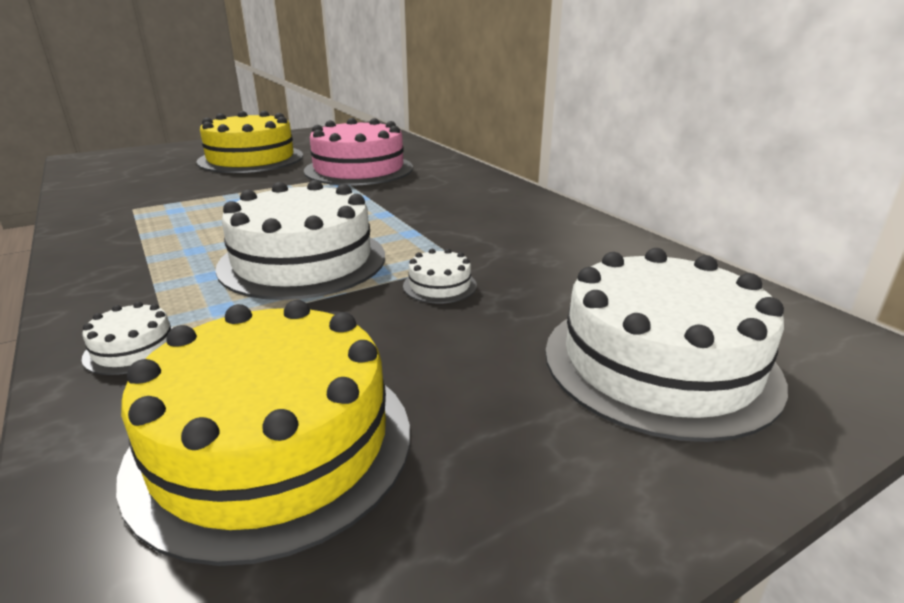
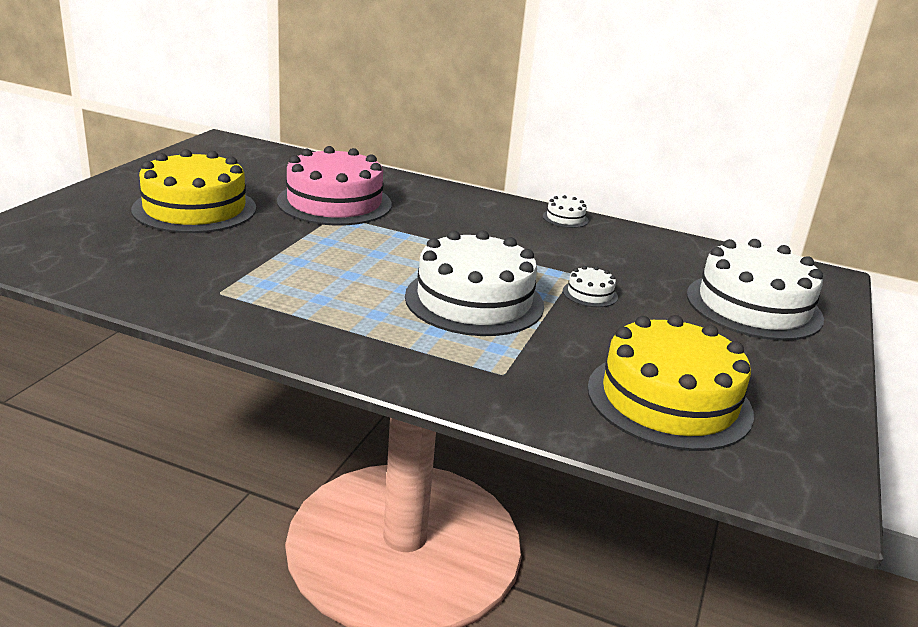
camera: 40 degrees left, 0 degrees up
(133, 348) = (501, 388): white cake -> white cake (565, 218)

